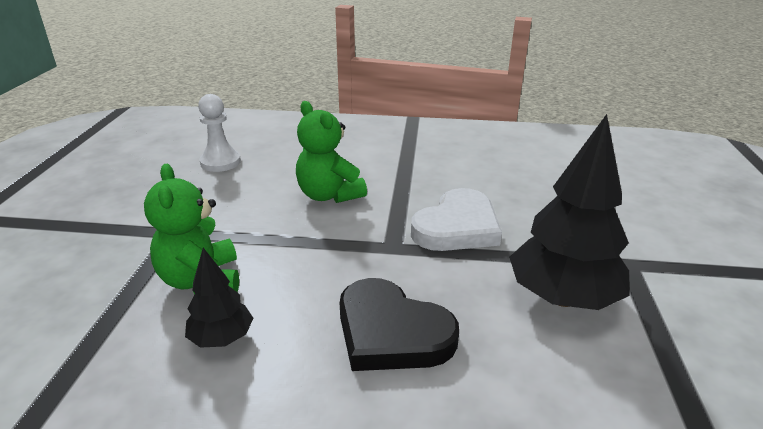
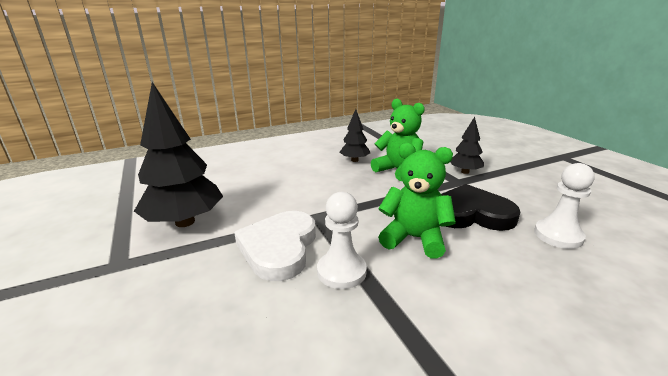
camera: 150 degrees right, 5 degrees down
(132, 242) = (465, 172): none -> black tree
(391, 332) = (283, 180): black heart -> black heart (470, 213)
(417, 193) = (341, 271): none -> white pawn

